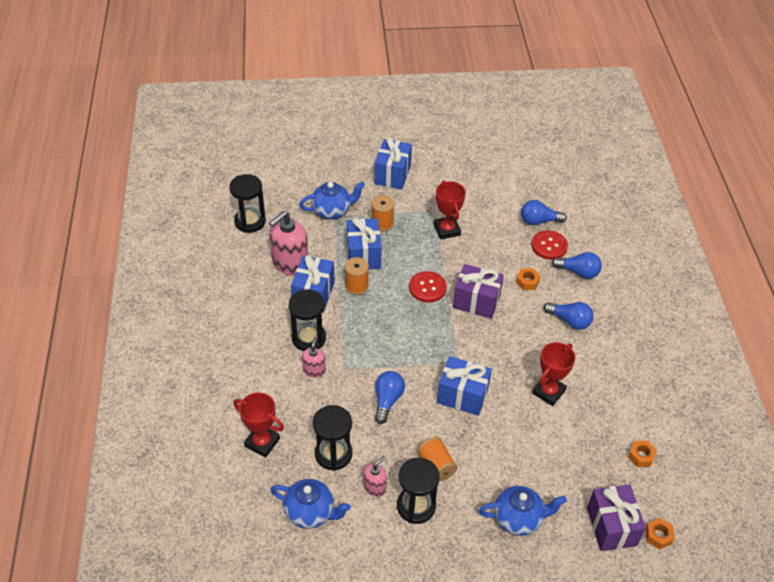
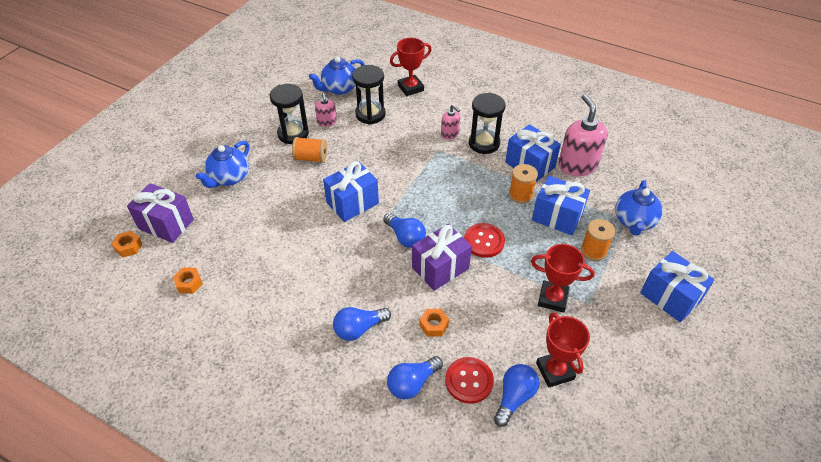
camera: 125 degrees right, 0 degrees up
(250, 221) = (648, 161): black hourglass -> none
(387, 400) = (388, 159): blue light bulb -> blue light bulb (405, 237)
(548, 392) = (303, 260): red trophy -> red trophy (555, 371)

